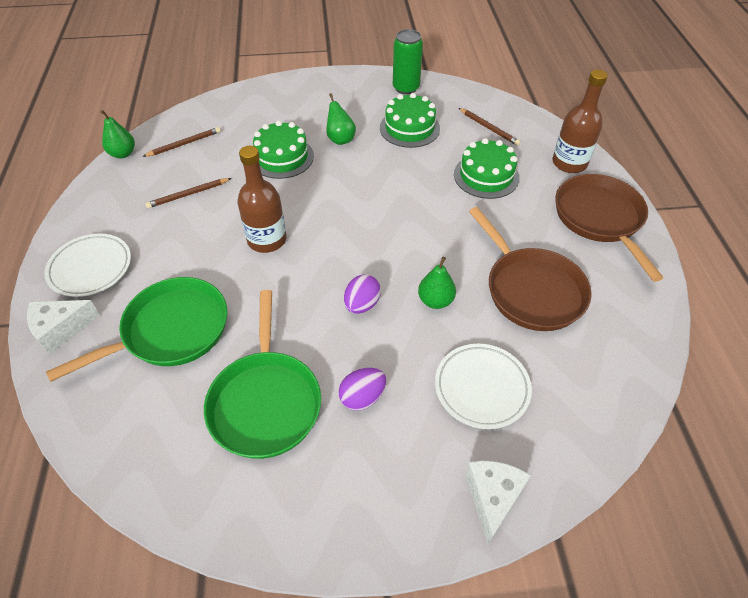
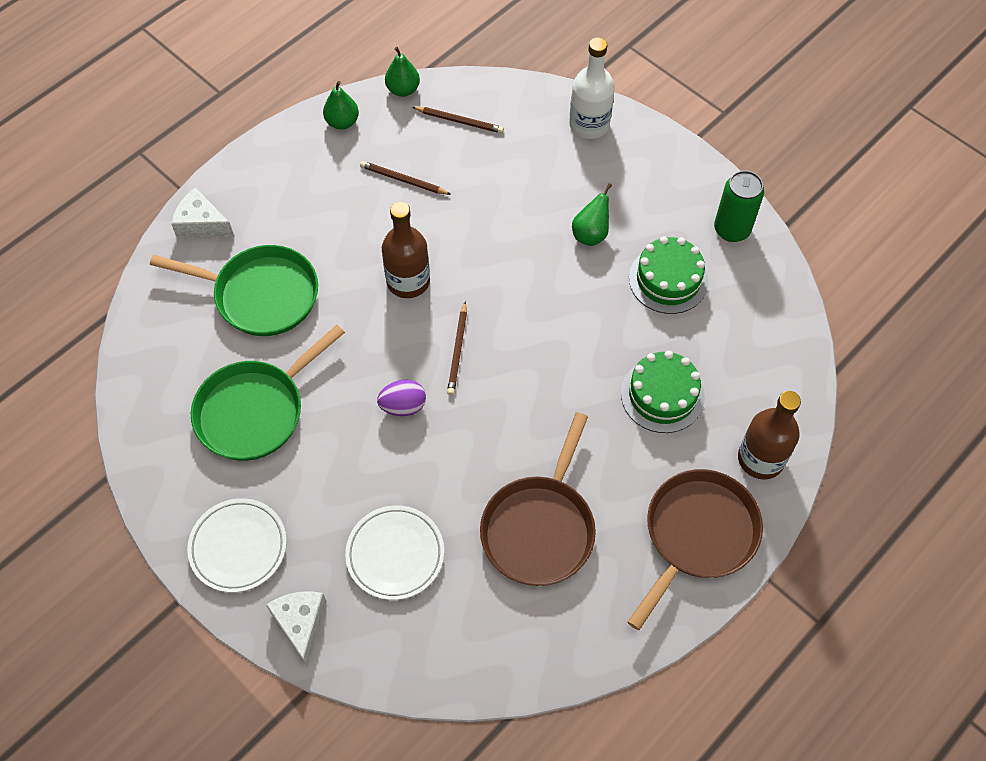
camera: 50 degrees right, 10 degrees up
(90, 268) = (268, 188): white plate -> white plate (238, 547)
(266, 96) = (589, 124): none -> white bottle
(282, 157) = (518, 208): green cake -> none
(362, 397) = (314, 474): purple egg -> none
(435, 301) = (457, 459): green pear -> green pear (342, 122)
(489, 128) = (743, 349): brown pencil -> brown pencil (458, 350)
(492, 498) = (301, 624): white cheese -> white cheese turned 75 degrees counterclockwise

